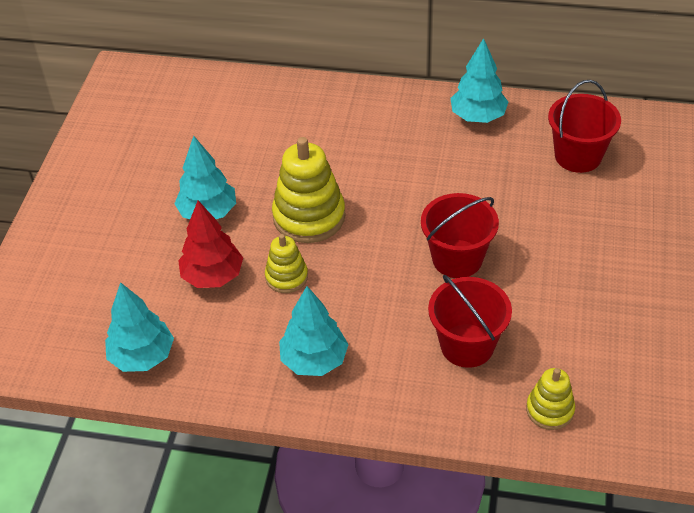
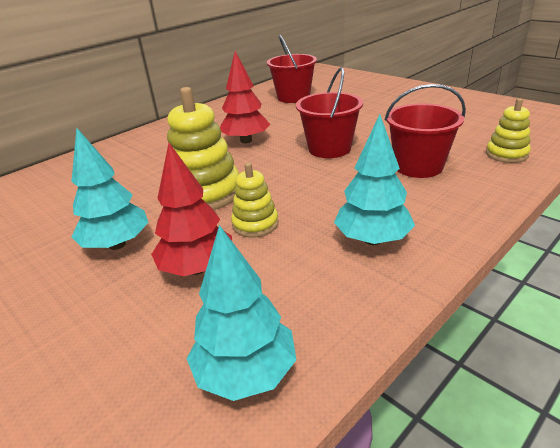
camera: 55 degrees left, 15 degrees down
(427, 183) = (246, 140): none -> red tree
(478, 116) = (217, 113): turquoise tree -> none

